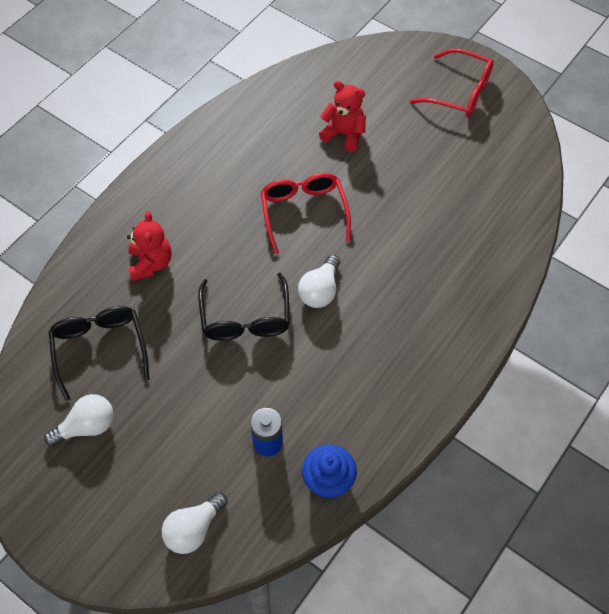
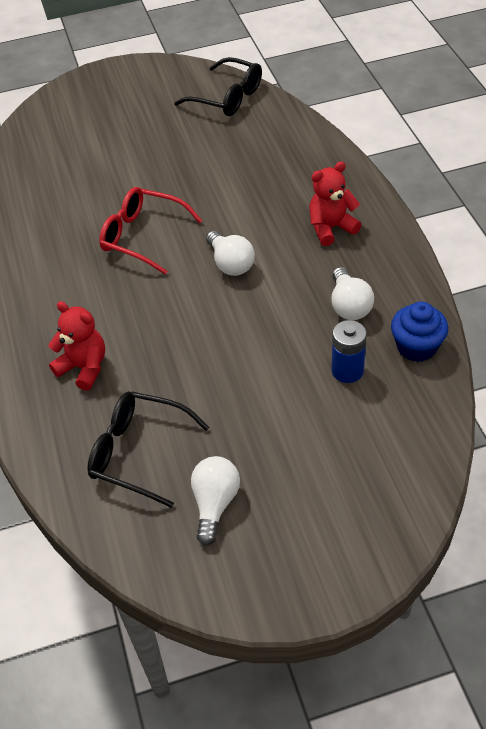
camera: 50 degrees left, 10 degrees down
(193, 529) = (391, 467): white light bulb -> white light bulb (349, 305)
(245, 318) = (210, 326): black glasses -> black glasses (227, 97)
(344, 134) = (93, 174): red teddy bear -> red teddy bear (331, 228)
(460, 92) = (131, 92): red glasses -> none

